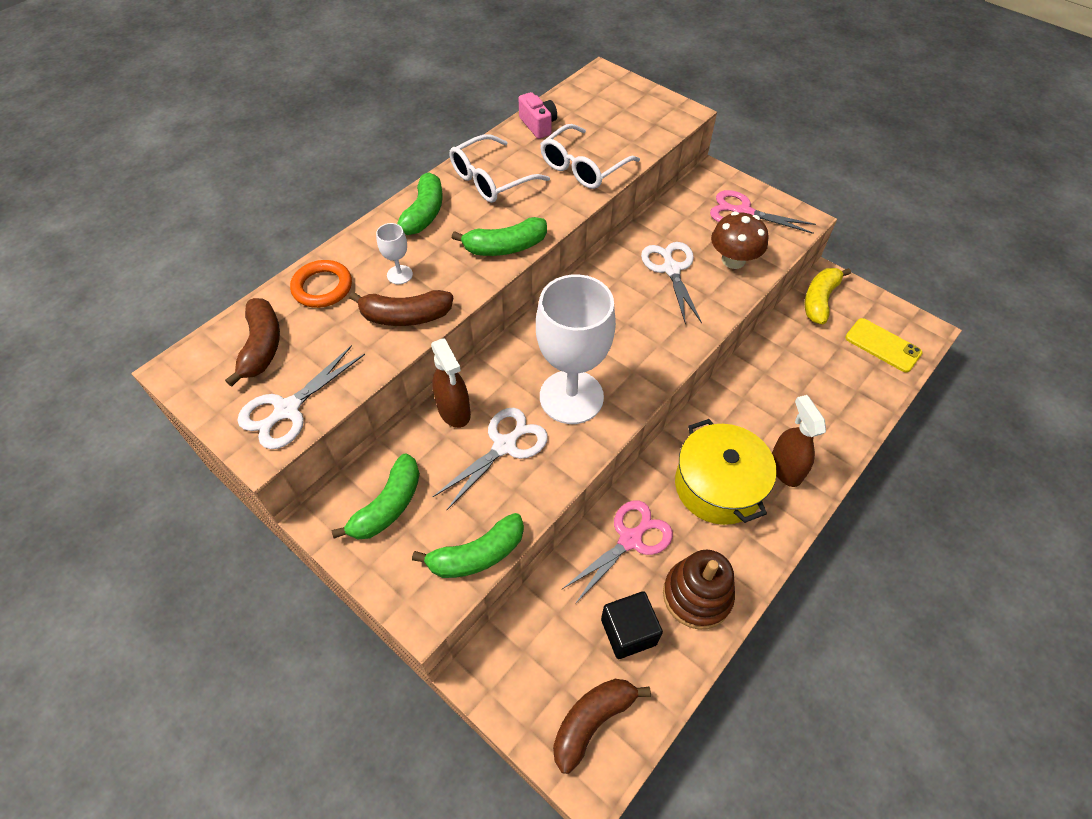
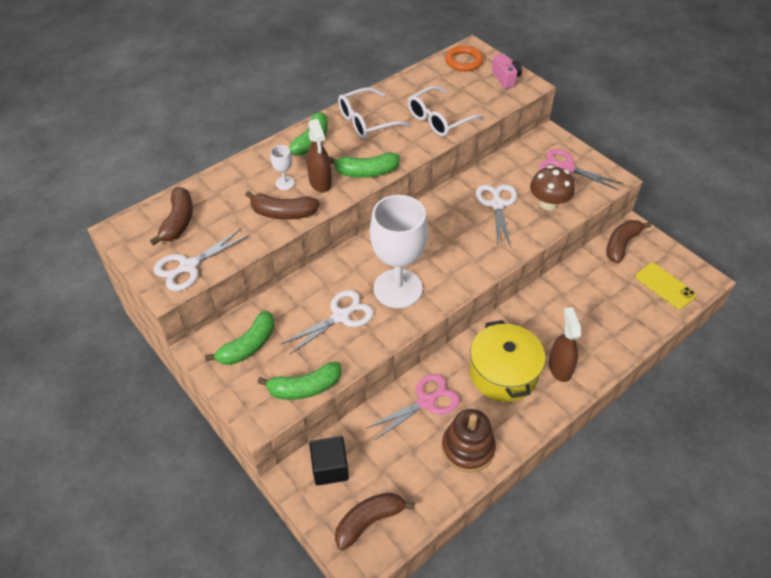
camera: 10 degrees right, 5 degrees down
(322, 287) = (228, 186): orange ring -> orange ring (463, 61)
(454, 411) = (309, 287): brown spray bottle -> brown spray bottle (320, 182)
(538, 125) = (412, 84): pink camera -> pink camera (506, 78)
(628, 632) = (410, 465): black cube -> black cube (330, 468)
(819, 300) = (621, 245): yellow banana -> brown banana

